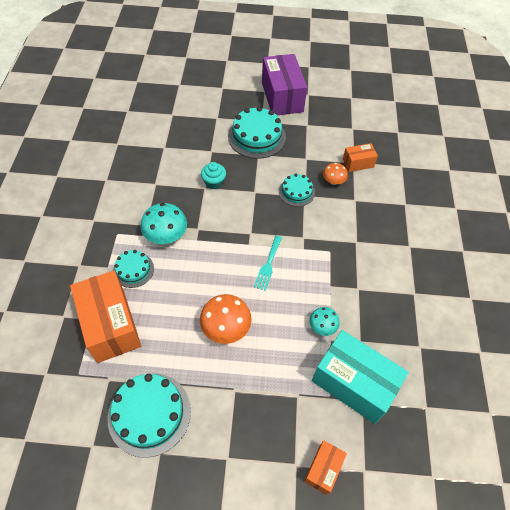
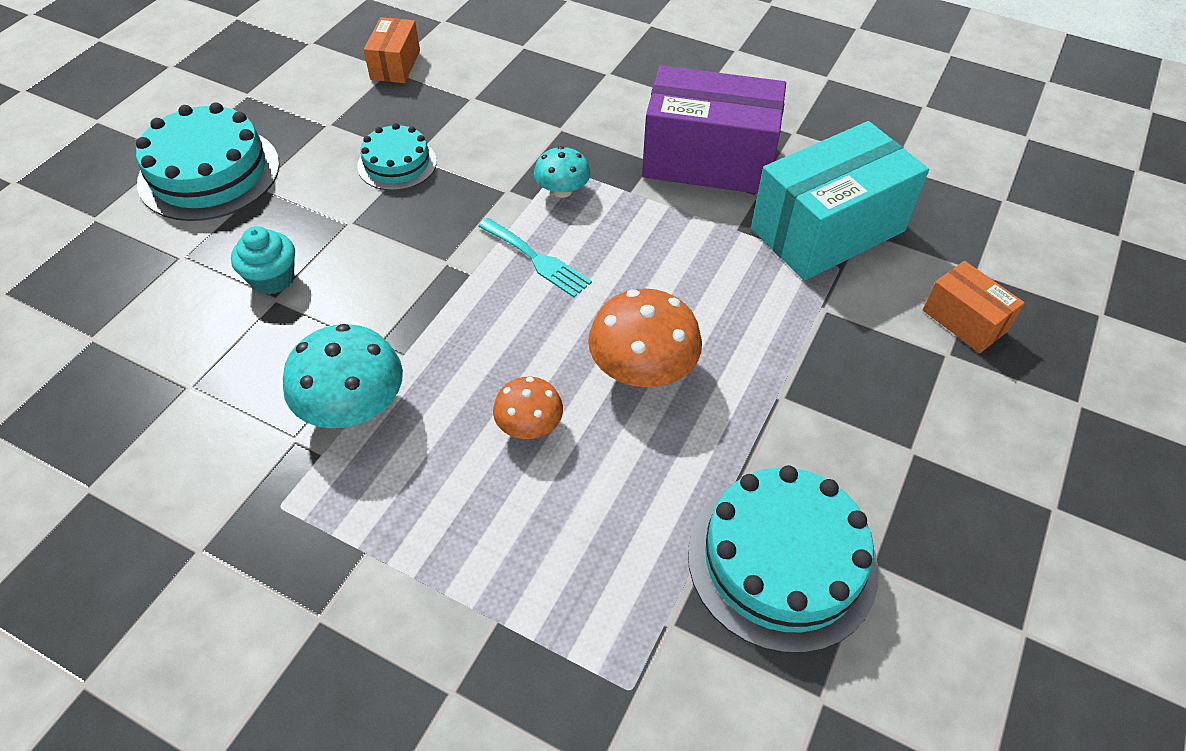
camera: 65 degrees left, 5 degrees down
(111, 325) = (532, 584): orange box -> none
(133, 270) = (407, 497): turquoise cake -> none
(282, 97) = (139, 102): purple box -> purple box (708, 161)
(322, 326) = (705, 230): turquoise mushroom -> turquoise mushroom (562, 190)
(333, 181) = (410, 108): orange mushroom -> orange mushroom (529, 425)

